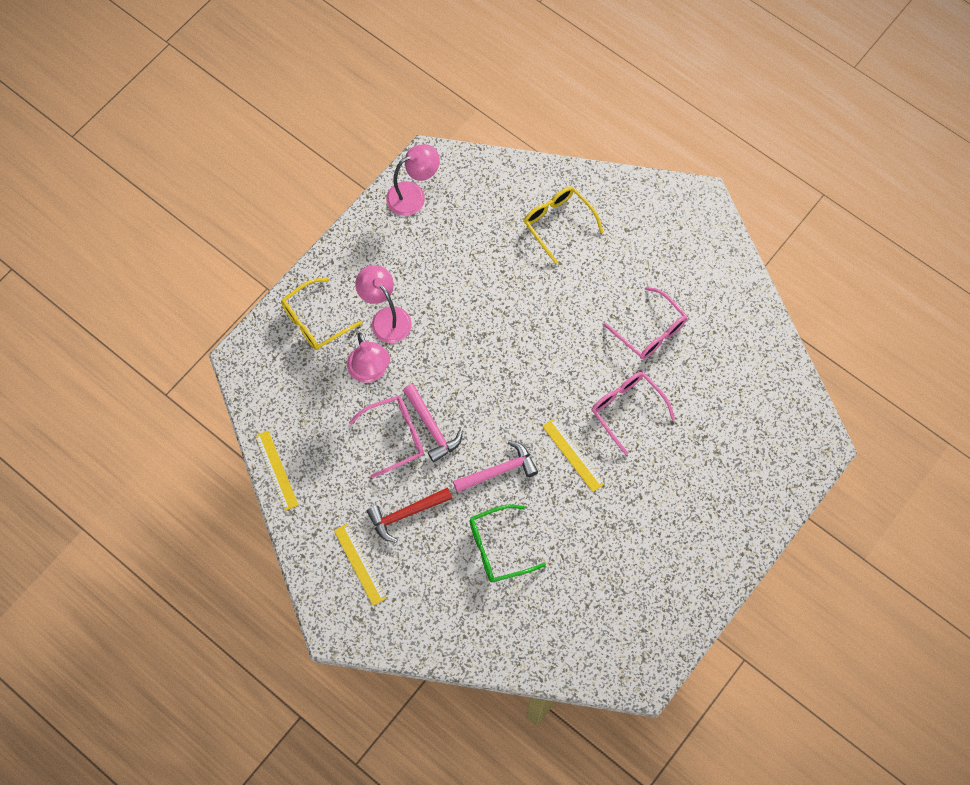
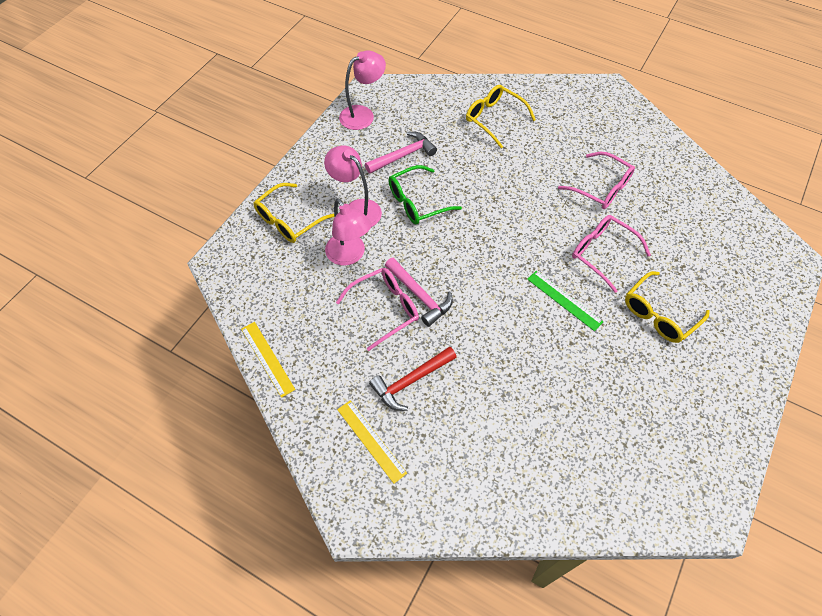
camera: 10 degrees left, 10 degrees down
(498, 548) = (514, 400): green glasses -> green glasses (417, 202)
(499, 471) = (496, 325): pink hammer -> pink hammer (403, 155)
(573, 455) = (564, 300): yellow ruler -> green ruler
(662, 485) = (659, 314): none -> yellow glasses

